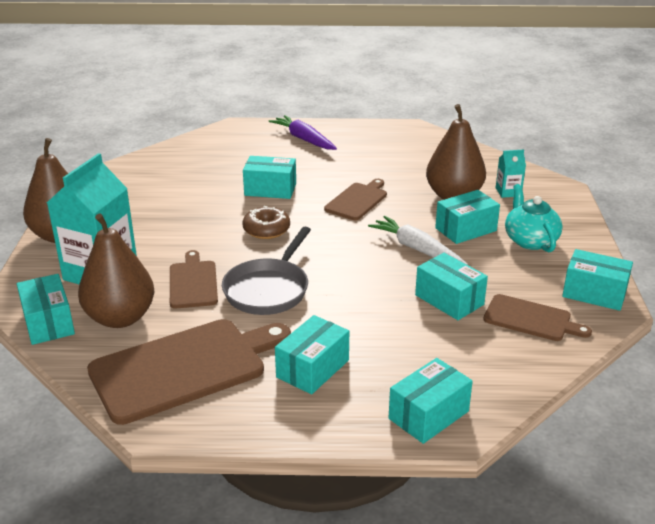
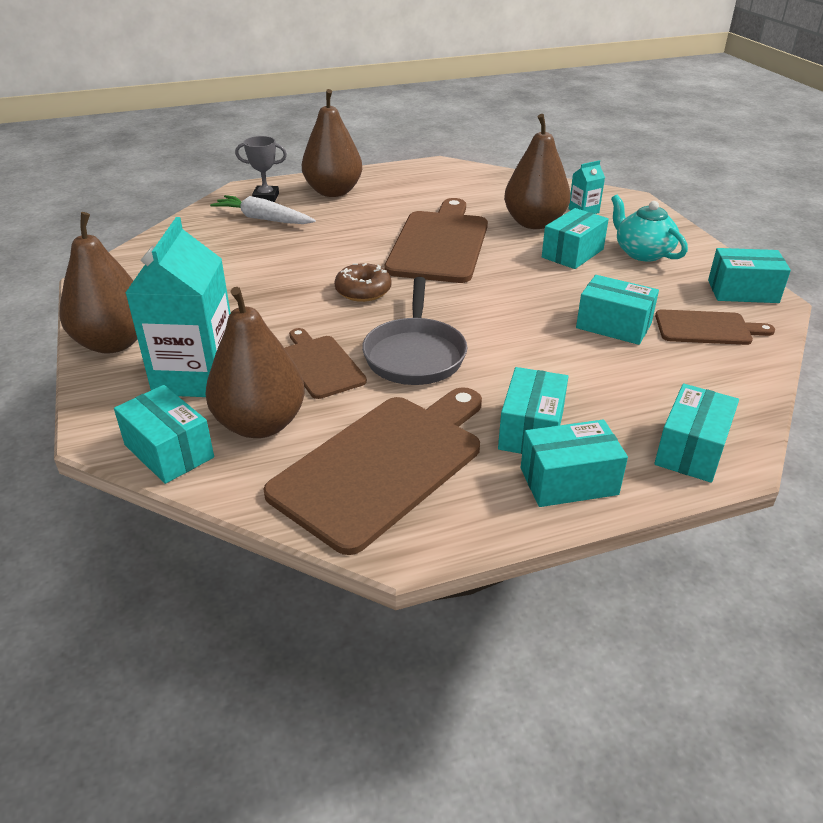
camera: 20 degrees left, 5 degrees up
(247, 135) = (266, 197): none -> grey trophy
(270, 189) = (335, 248): turquoise box -> turquoise box (568, 481)
(304, 139) = (333, 192): purple carrot -> brown pear
(357, 200) = (439, 244): brown cutting board -> brown cutting board, size x1.84
(416, 249) = (539, 281): white carrot -> white carrot (263, 219)

